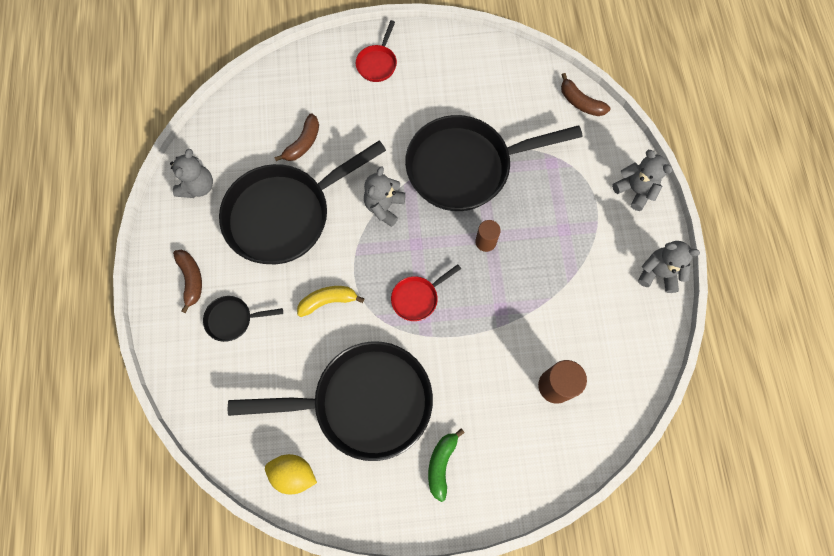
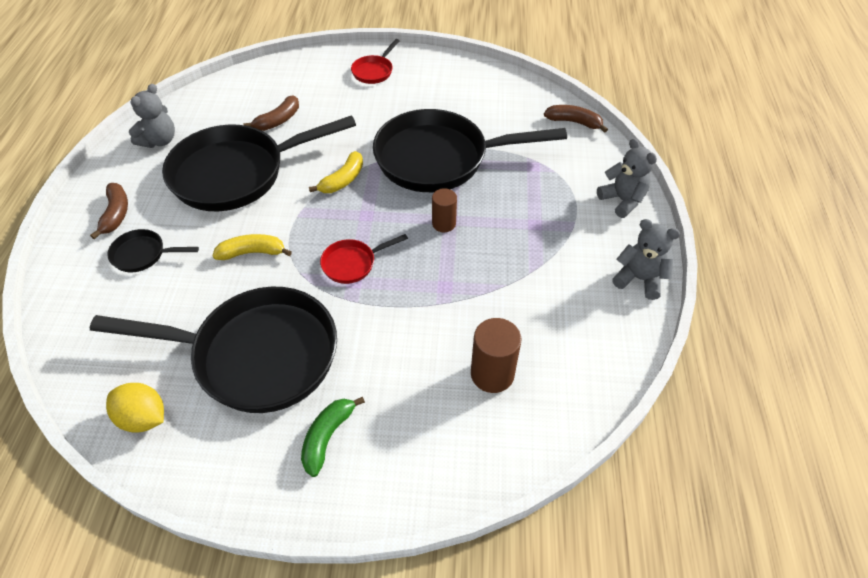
camera: 10 degrees right, 20 degrees down
(384, 207) = (343, 180): grey teddy bear -> yellow banana
(580, 102) = (574, 122): brown banana -> brown banana turned 150 degrees clockwise

